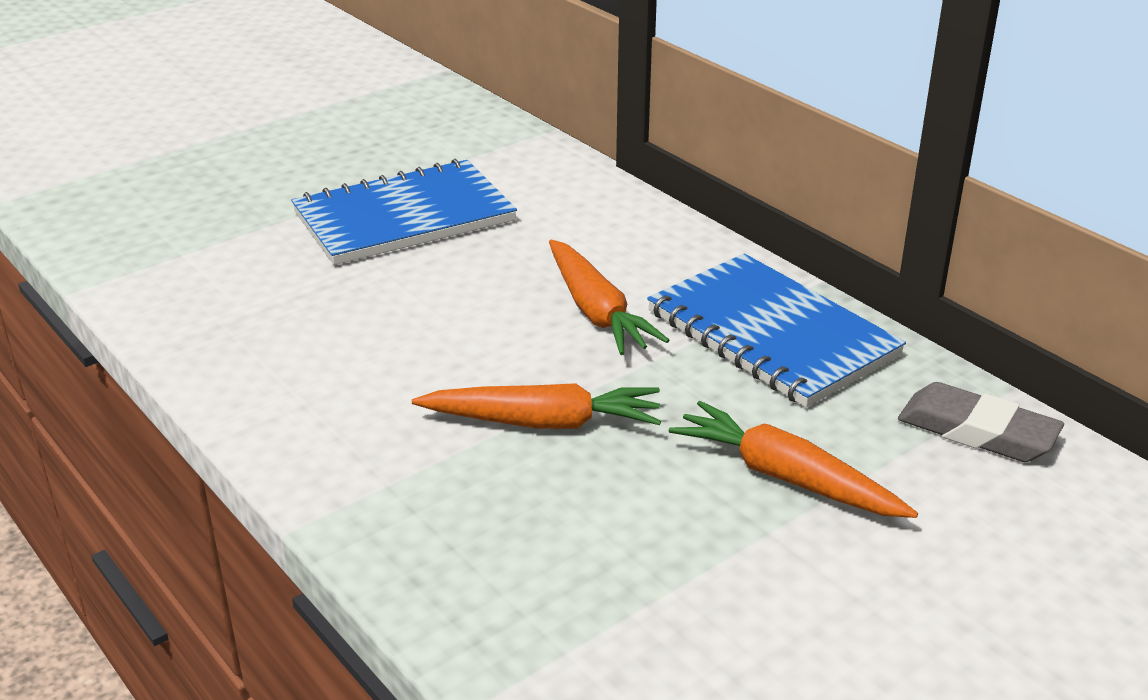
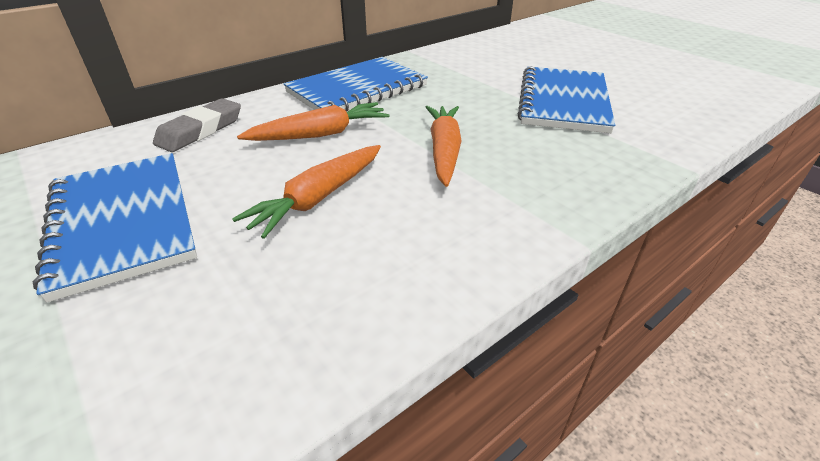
camera: 90 degrees left, 5 degrees up
(757, 592) = (563, 102): none -> blue notebook
(786, 478) = (480, 92): orange carrot -> orange carrot (318, 198)
(977, 431) = (439, 58): grey eraser -> grey eraser (200, 130)

